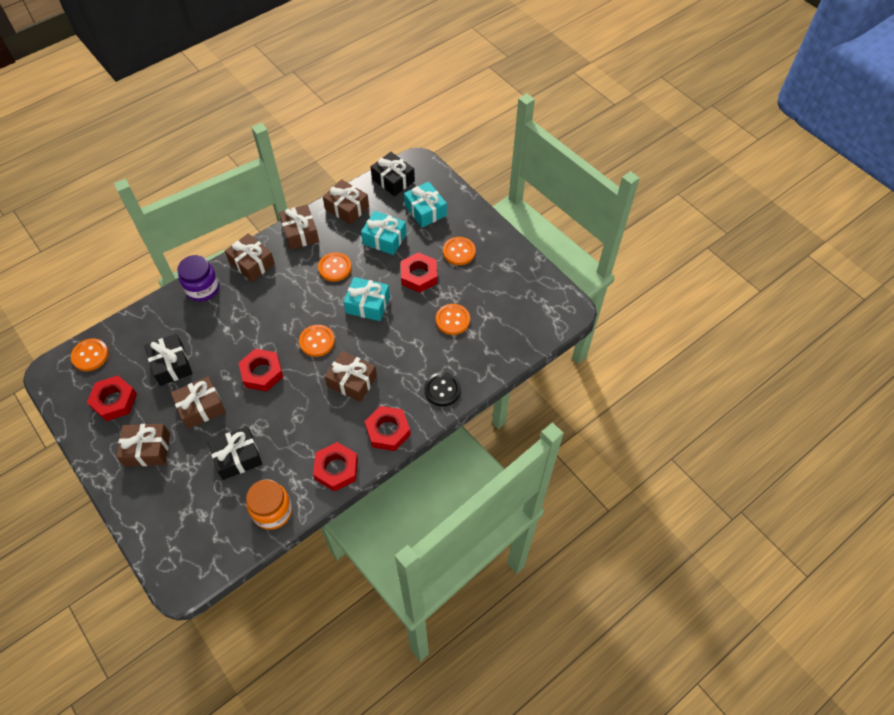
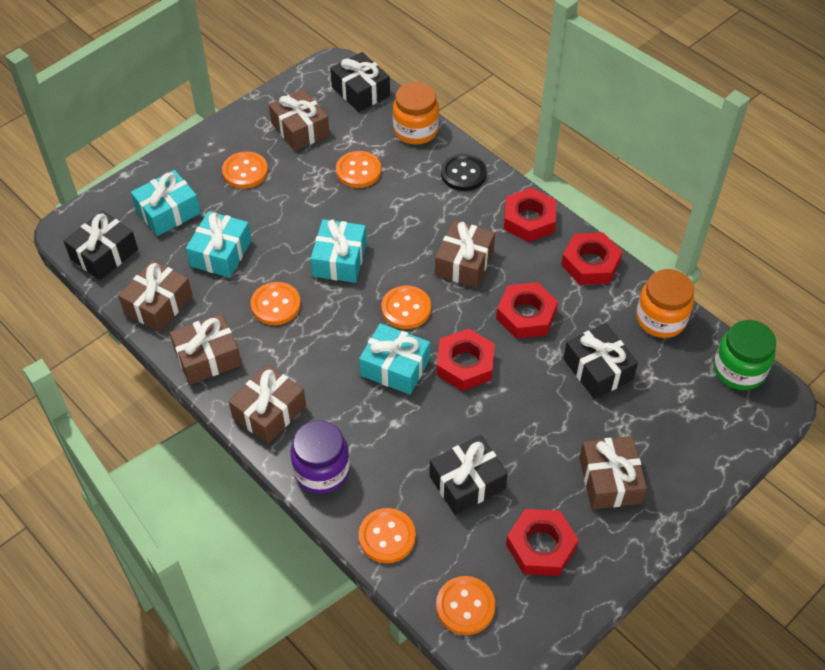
camera: 95 degrees left, 5 degrees down
(148, 319) = (387, 537): none -> orange button
(201, 407) = (531, 427): brown gift -> brown gift (300, 129)
(212, 560) = (738, 370): none -> green jar
(269, 331) = (395, 367): none -> turquoise gift
(419, 275) = (287, 209): red nut -> red nut (526, 315)
(493, 361) = (415, 130): none -> orange jar
(540, 326) = (360, 91): none -> black gift

